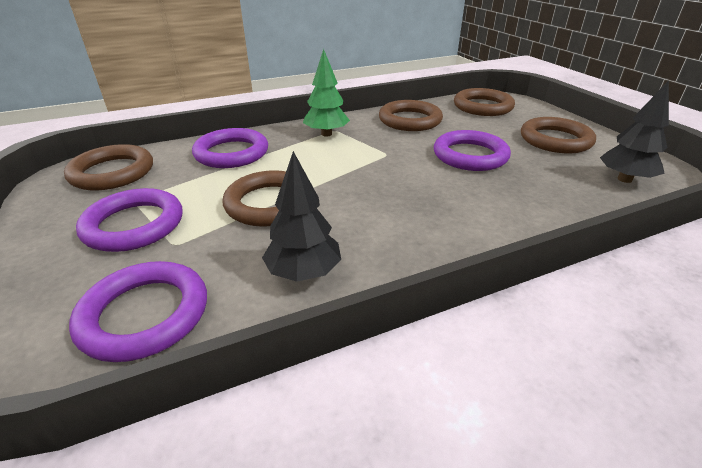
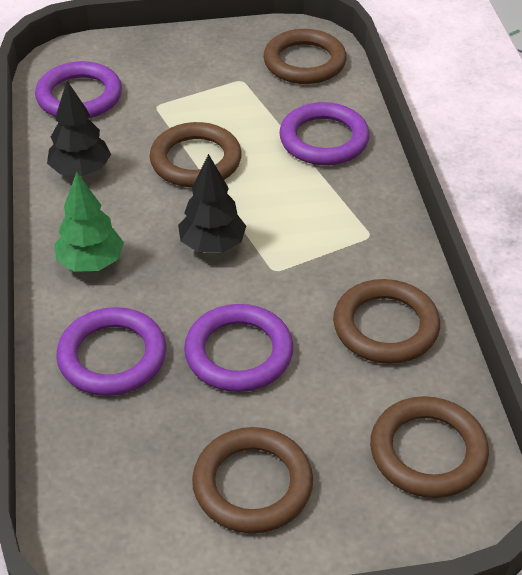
camera: 105 degrees right, 10 degrees up
(134, 225) = (196, 83): purple ring -> purple ring (112, 356)
(326, 134) = (358, 225): green tree -> green tree (91, 263)
(624, 179) = (106, 493): black tree -> black tree (212, 245)

